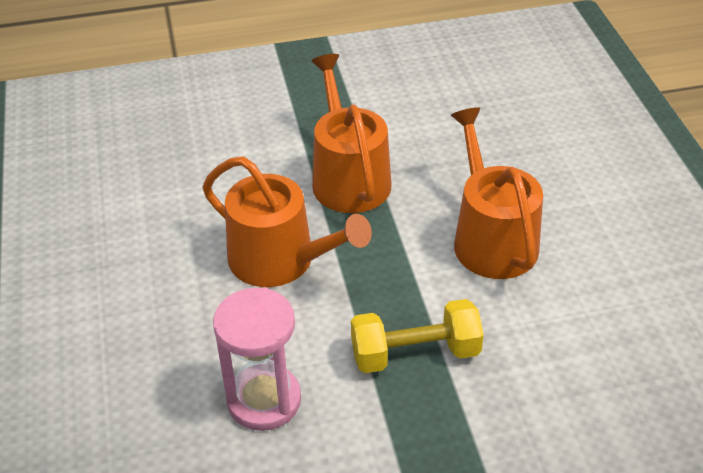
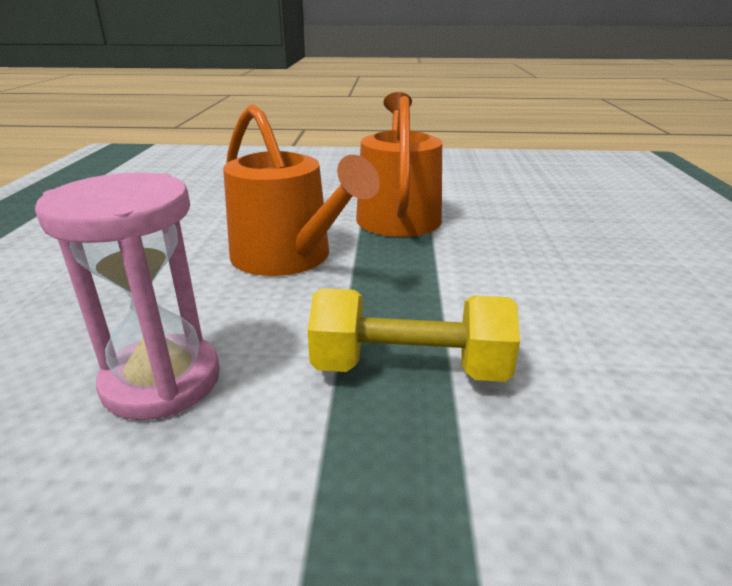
camera: 15 degrees right, 15 degrees down
(491, 239) = (550, 275): orange watering can -> none

